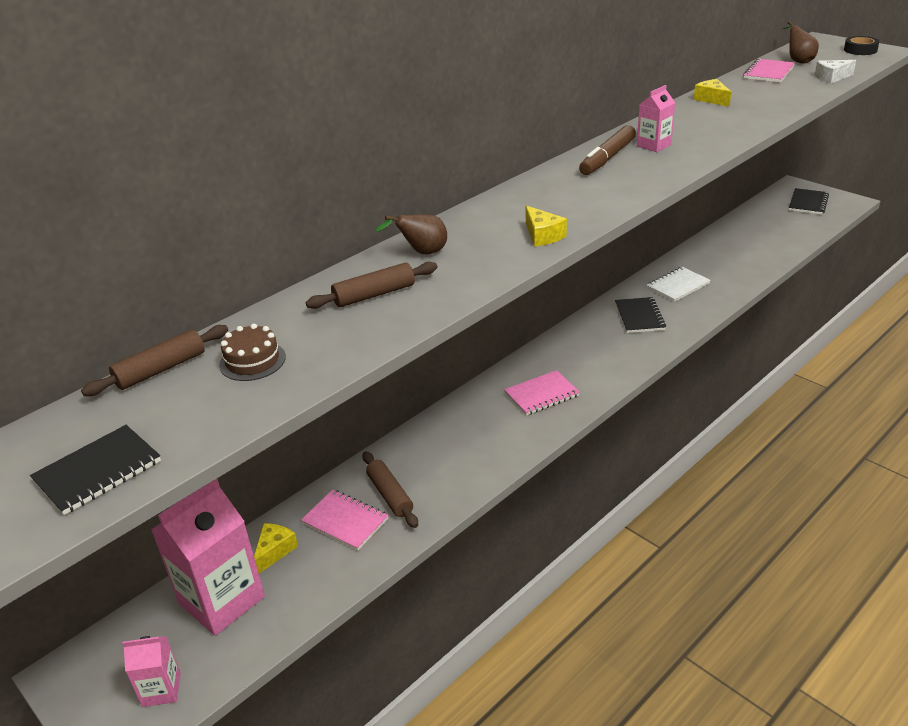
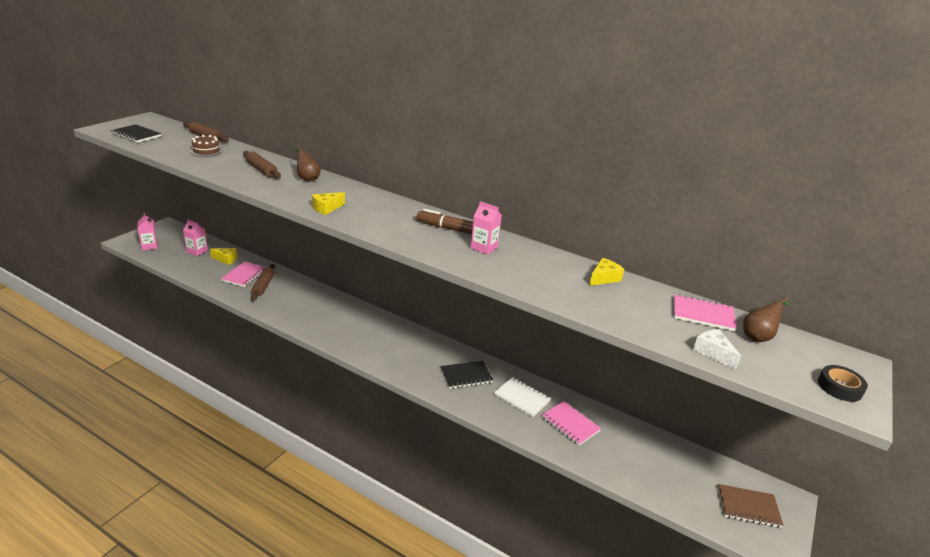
camera: 70 degrees right, 5 degrees down
(222, 600) = (197, 251): pink carton -> pink carton, size x0.50
(390, 495) = (263, 286): brown rolling pin -> brown rolling pin turned 45 degrees counterclockwise
(542, 395) = (358, 332): pink notebook -> pink notebook (570, 424)
(808, 203) = (748, 507): black notebook -> brown notebook

